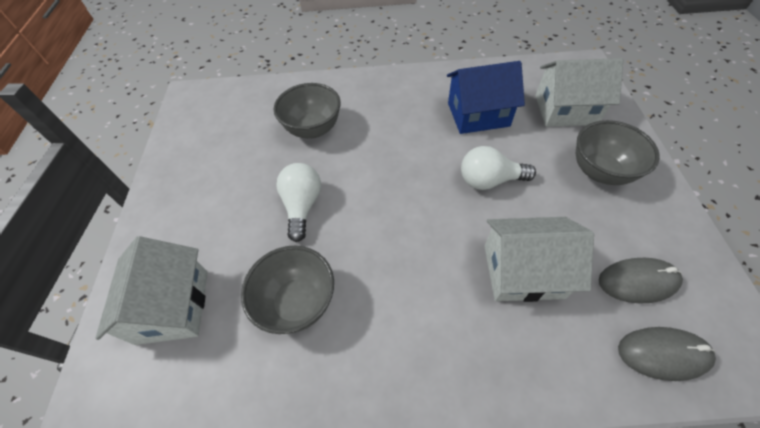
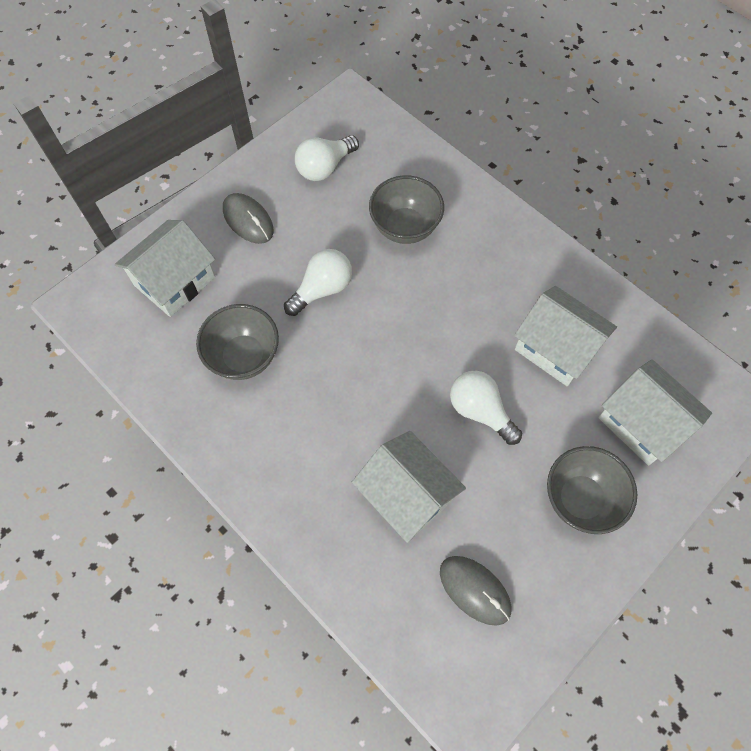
camera: 45 degrees right, 10 degrees up
(216, 140) = (325, 167): none -> white light bulb
(478, 114) = (556, 348): blue house -> white house
(663, 354) = (419, 638): grey mouse -> grey mouse (248, 220)

